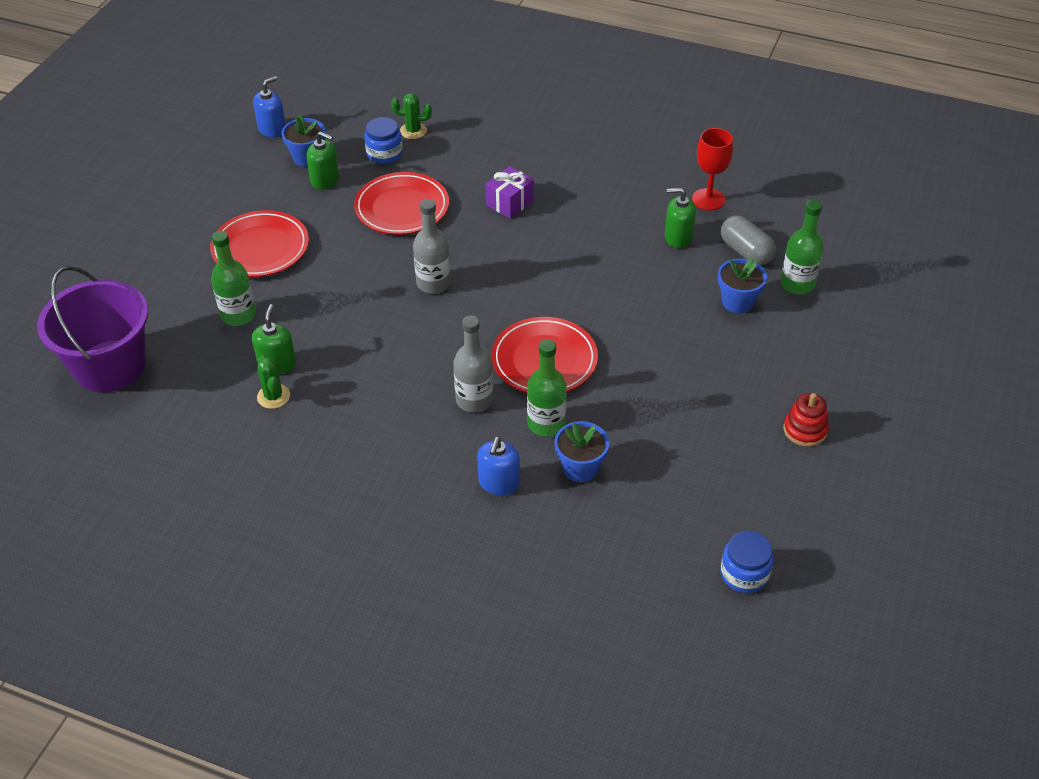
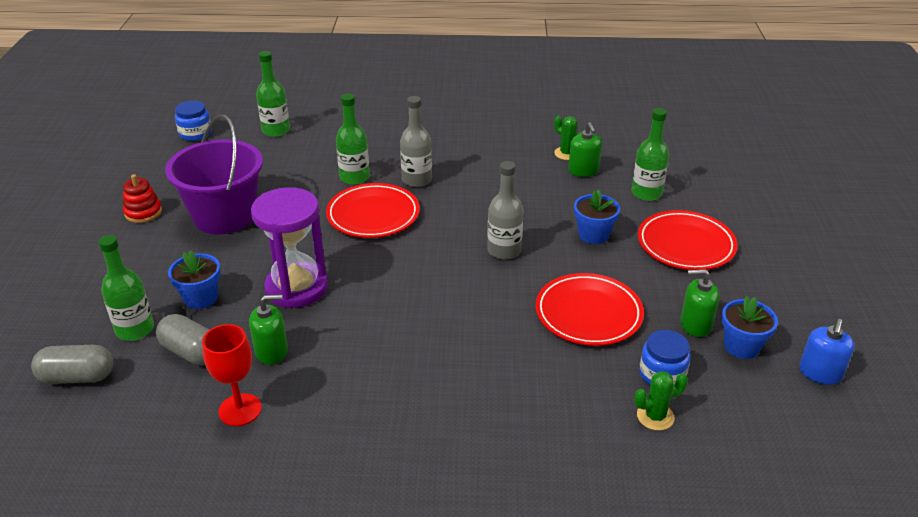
camera: 160 degrees right, 10 degrees down
(110, 366) = (701, 146): purple bucket -> purple bucket (224, 216)
(499, 483) = (374, 142): blue soap dispenser -> none
(510, 203) = (477, 347): purple gift -> none
(580, 468) = (319, 159): blue flower pot -> blue flower pot (593, 235)
(627, 548) = (276, 130): none -> green bottle
(645, 291) = (297, 288): none -> purple hourglass
(840, 252) = (77, 377): none -> grey capsule

